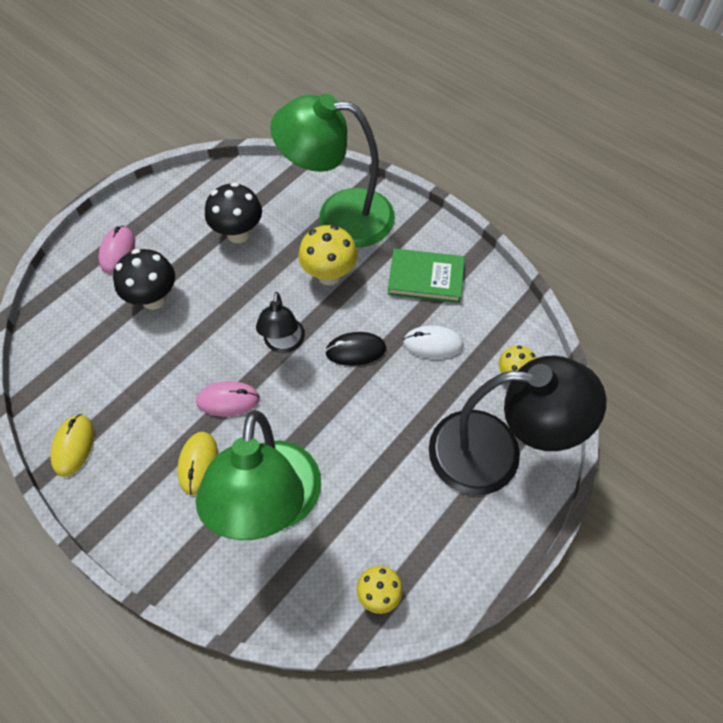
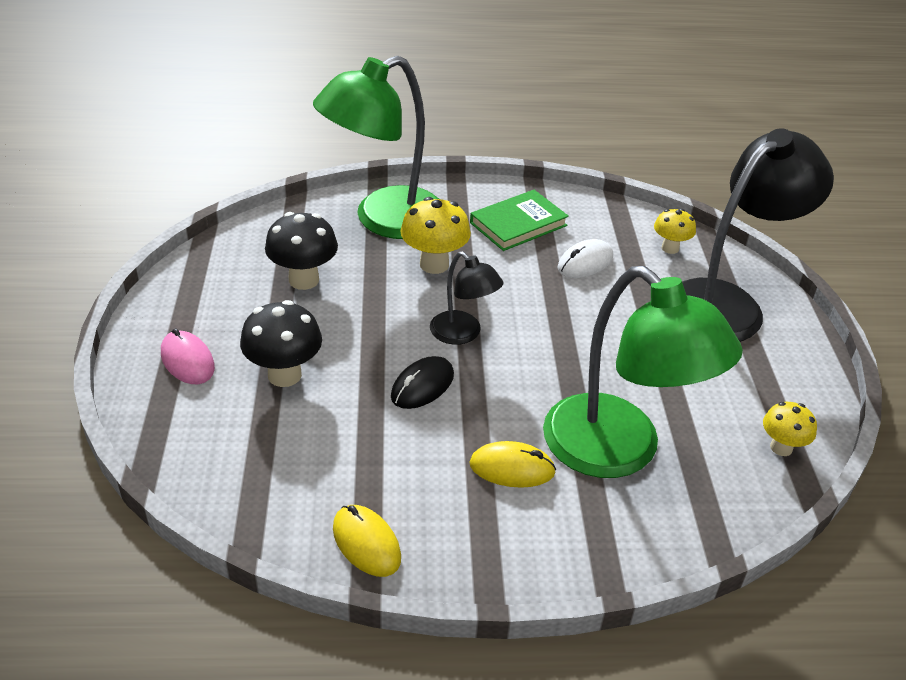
camera: 45 degrees left, 20 degrees down
(198, 463) = (512, 468): yellow mouse -> yellow mouse turned 45 degrees counterclockwise
(228, 400) = (471, 404): pink mouse -> none
(355, 350) = (531, 302): black mouse -> black mouse (422, 386)

